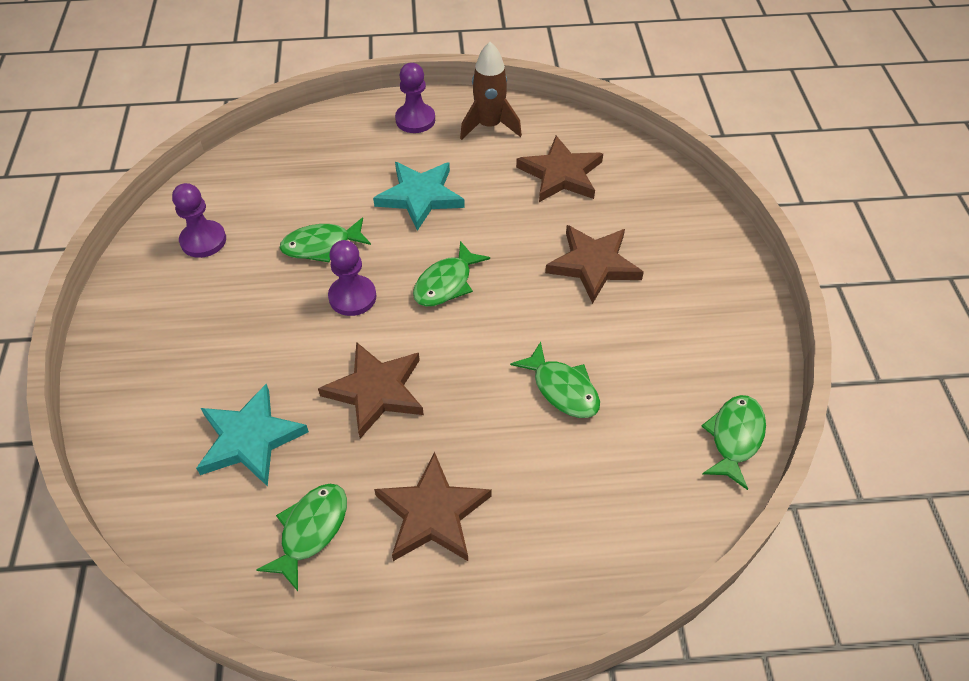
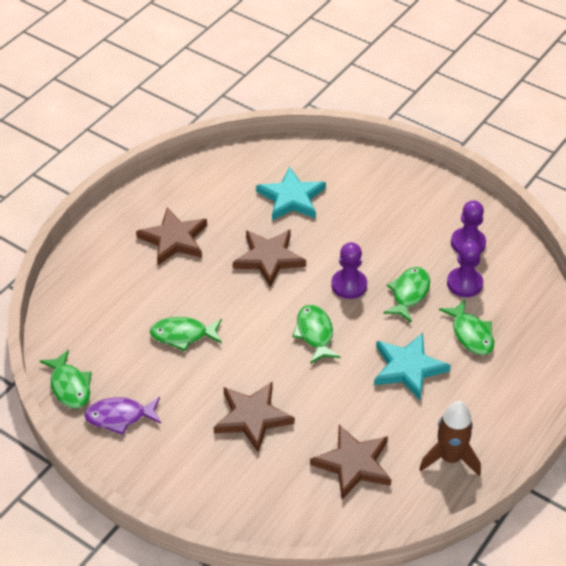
camera: 130 degrees right, 5 degrees down
(311, 530) = (215, 195): green fish -> green fish (471, 334)
(415, 120) = (500, 417): purple pawn -> purple pawn (464, 283)
(712, 363) = (120, 417): none -> purple fish

